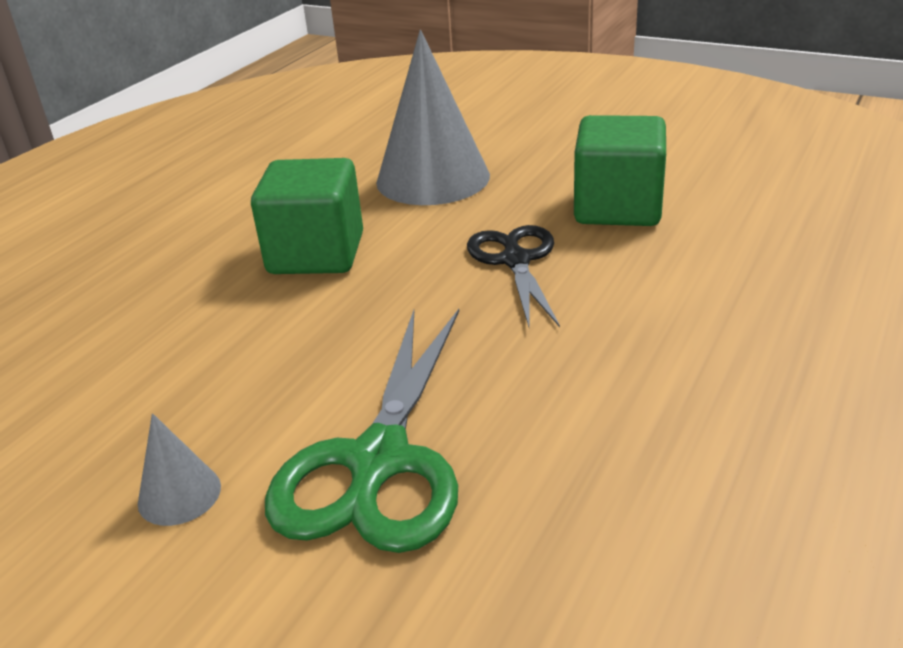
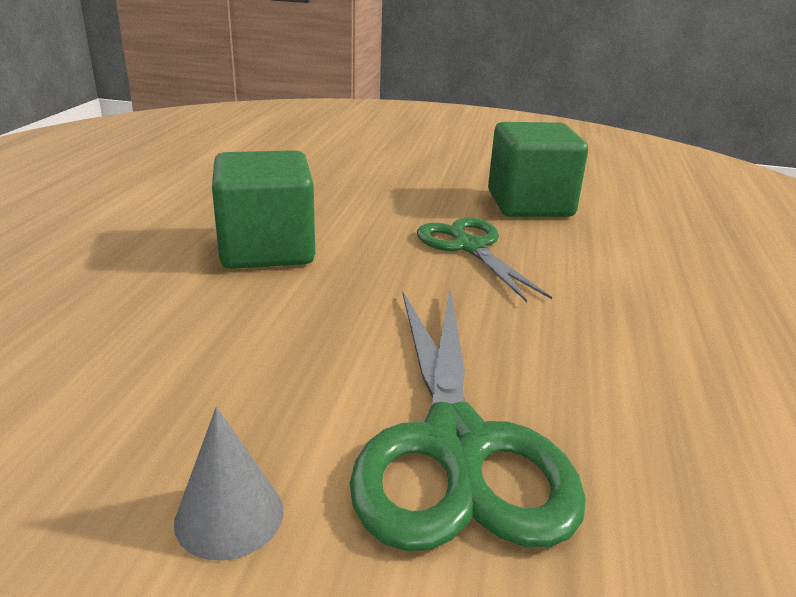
camera: 20 degrees left, 5 degrees down
(433, 178) = (348, 186): grey cone -> none
(516, 261) = (470, 247): black scissors -> green scissors

